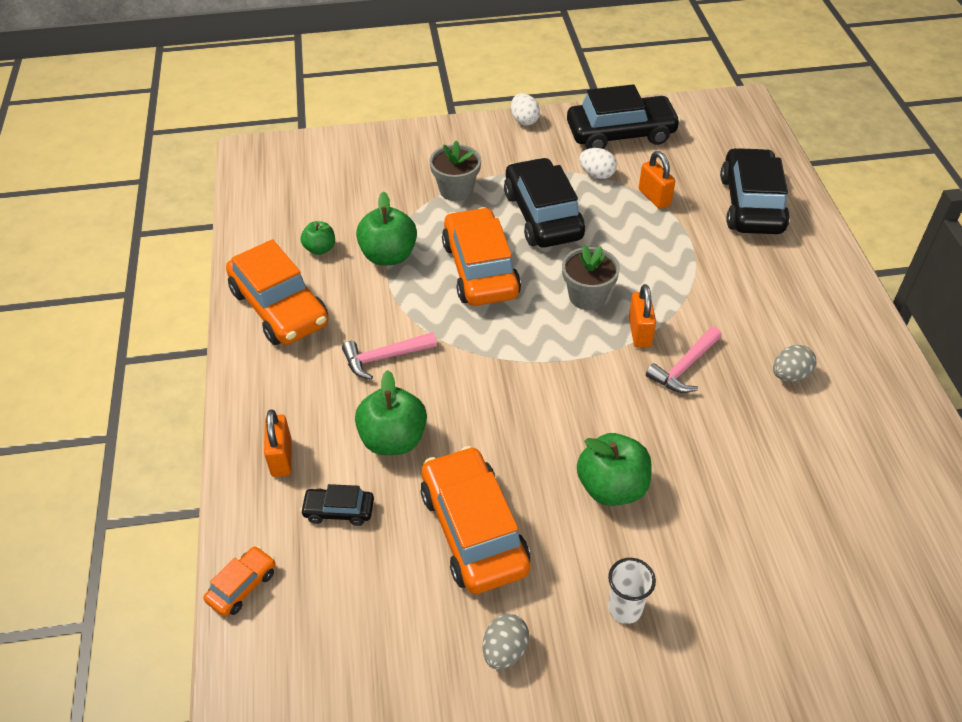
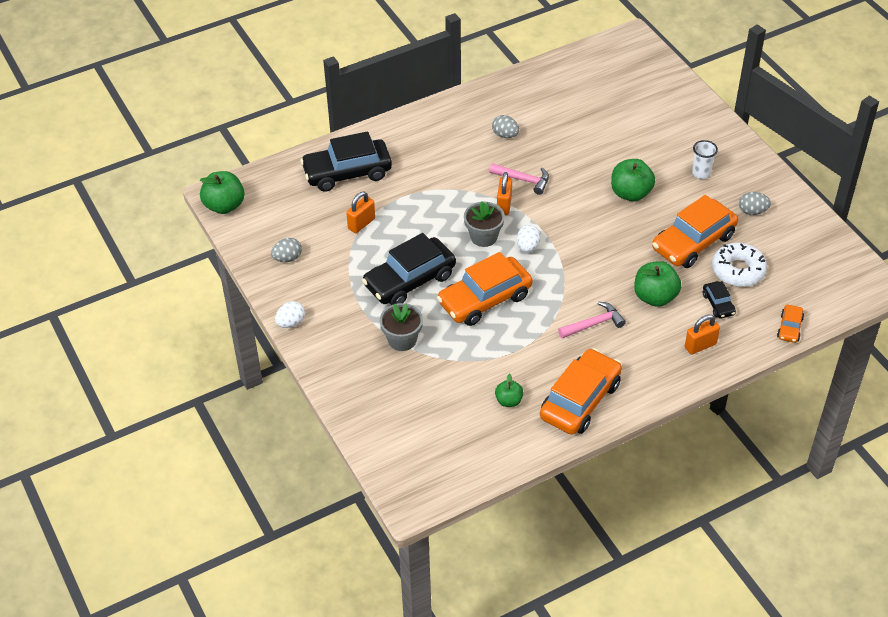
camera: 110 degrees left, 0 degrees up
(242, 586) = (789, 328): orange car -> orange car turned 90 degrees counterclockwise
(384, 357) = (594, 324): pink hammer -> pink hammer turned 75 degrees counterclockwise
(388, 567) = (738, 270): none -> white donut
(389, 256) = (496, 356): green apple -> green apple (224, 206)
(597, 174) = (347, 261): white egg -> white egg (528, 247)
(620, 134) = (287, 258): black car -> grey egg
(639, 332) = (504, 205): orange padlock -> orange padlock turned 60 degrees counterclockwise

